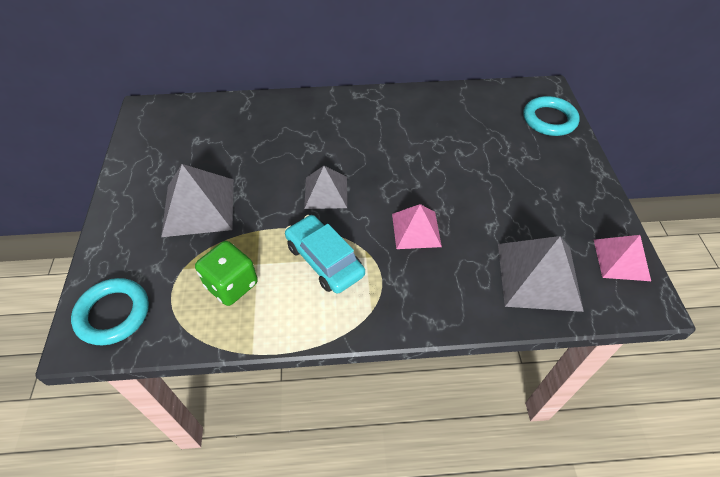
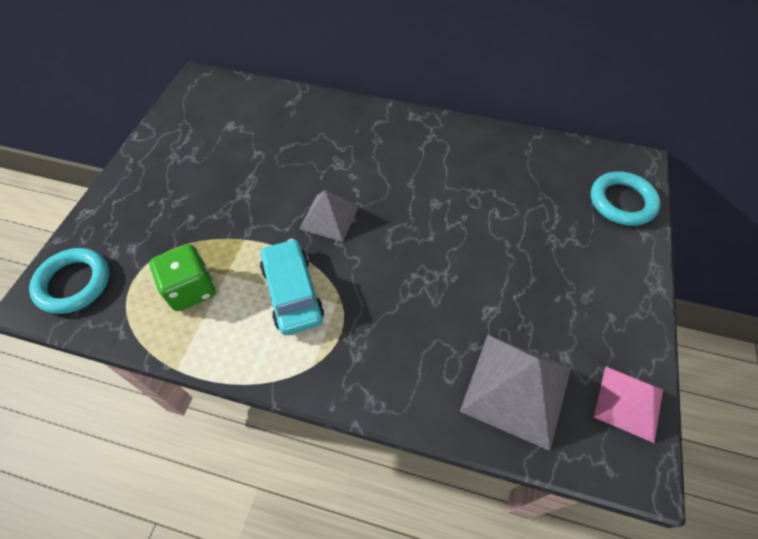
camera: 20 degrees right, 5 degrees up
(199, 206) = (199, 196): grey pyramid -> none
(416, 230) = (403, 289): pink pyramid -> none

